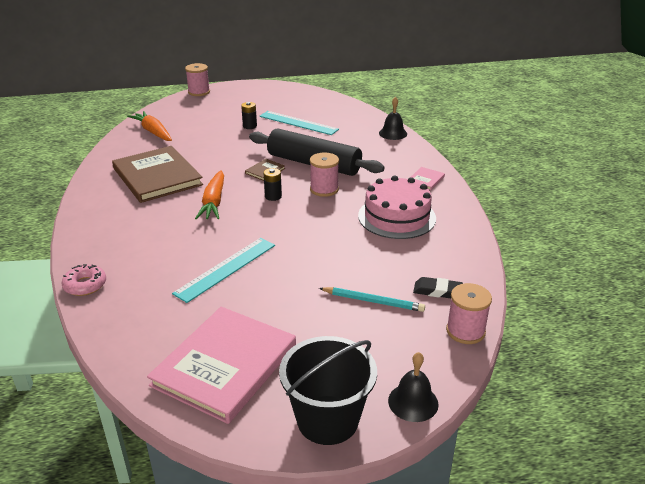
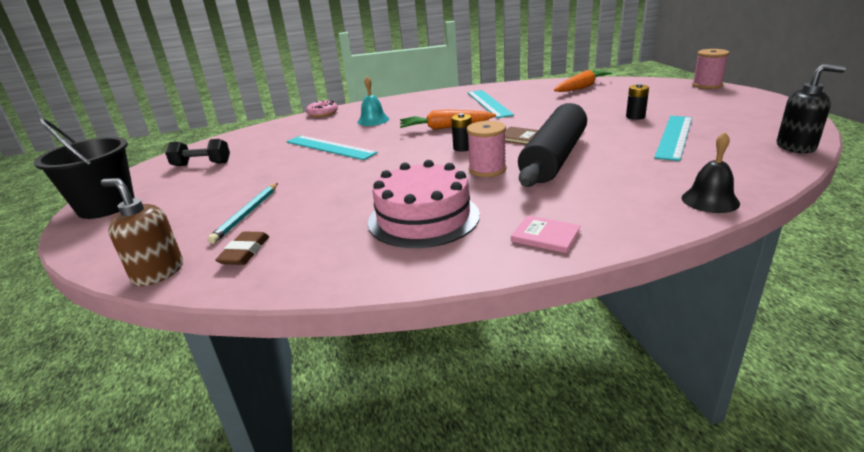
camera: 90 degrees right, 5 degrees down
(153, 244) = (373, 120): none -> turquoise bell
(157, 177) = (488, 103): brown book -> turquoise ruler
(225, 365) = (202, 164): pink book -> black dumbbell
(333, 99) = (796, 147): none -> black soap dispenser
(413, 402) = (85, 242): black bell -> none
(437, 291) = (245, 252): black eraser -> brown eraser
(465, 331) = (158, 273): pink spool -> brown soap dispenser

